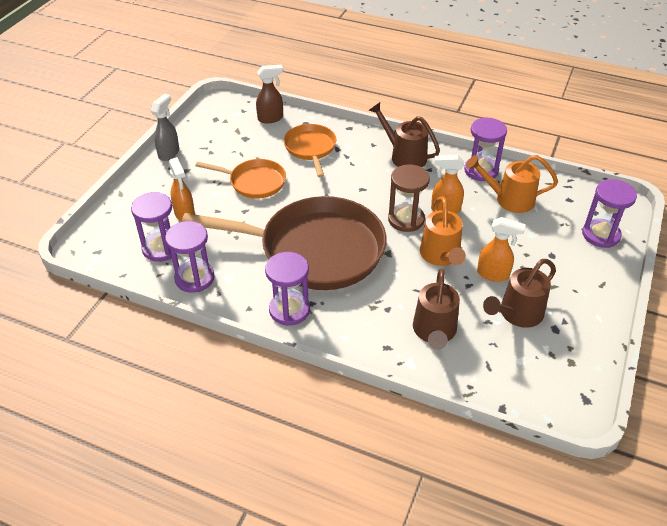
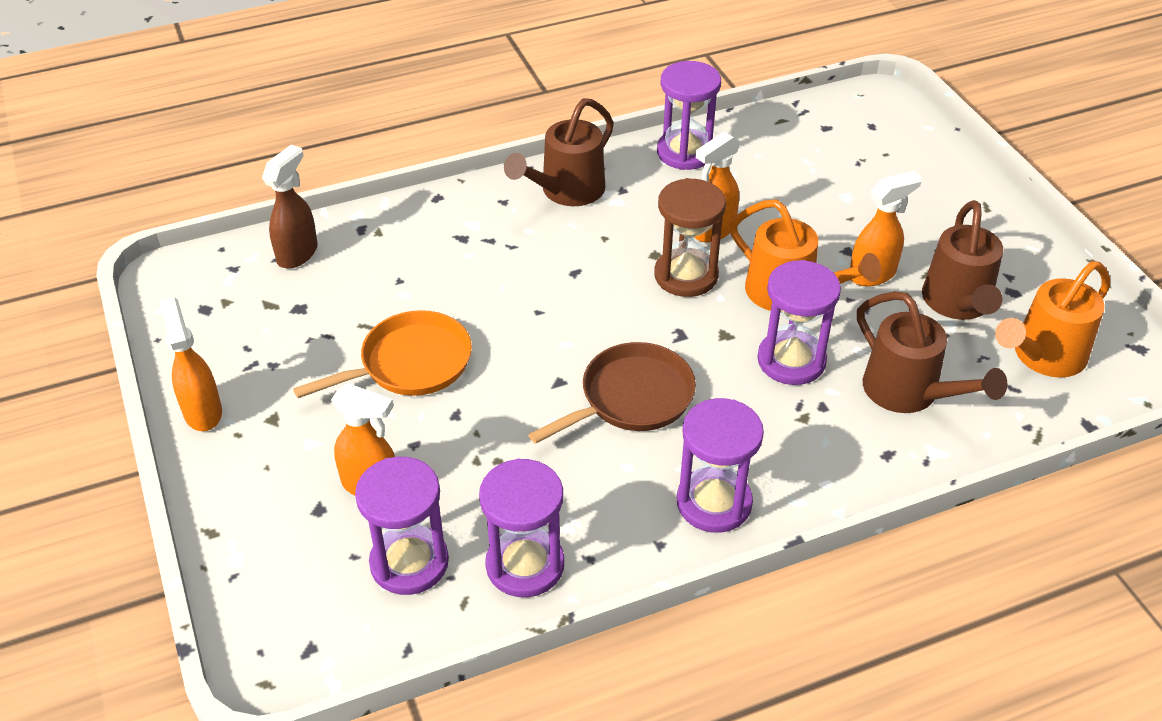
camera: 45 degrees left, 0 degrees up
(169, 153) = (202, 411): grey spray bottle -> orange spray bottle
(310, 148) = (424, 261): orange pan -> none
(315, 250) = (631, 398): brown pan -> brown pan, size x0.50
(404, 156) = (566, 192): brown watering can -> brown watering can turned 45 degrees counterclockwise
(508, 199) = (765, 169): orange watering can -> orange watering can (1042, 357)
(600, 235) = (911, 149): purple hourglass -> purple hourglass (791, 360)

